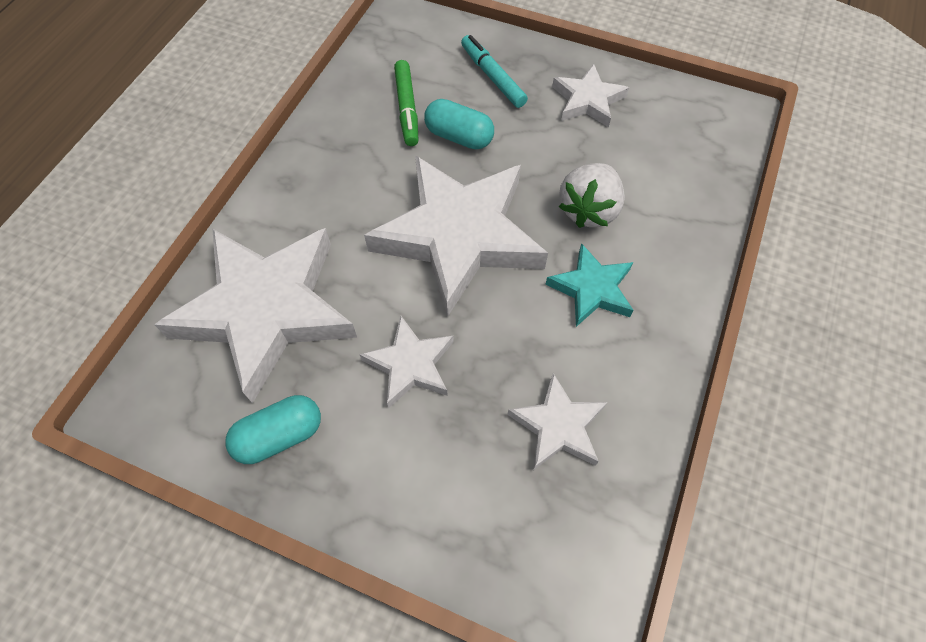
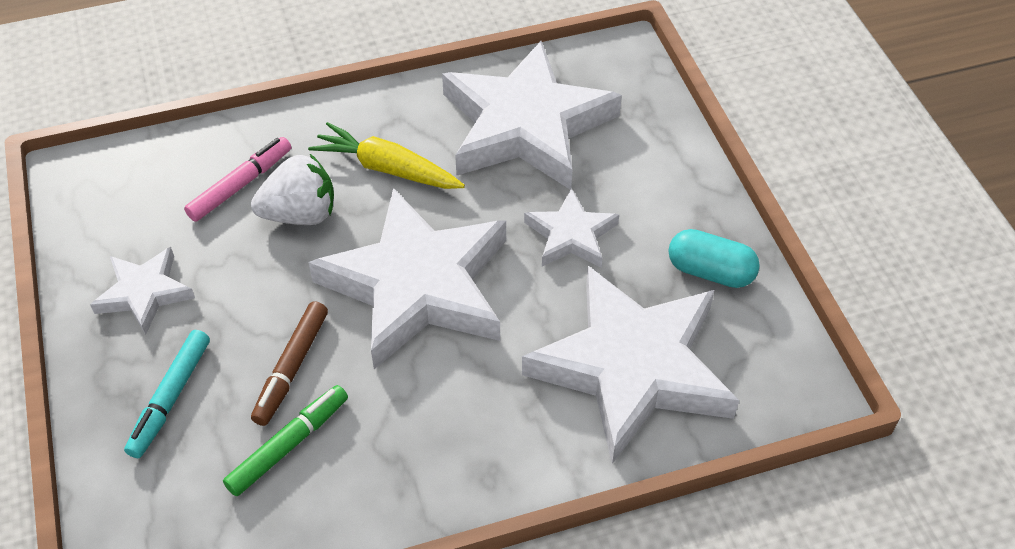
camera: 130 degrees left, 10 degrees down
(459, 137) = (291, 368): turquoise capsule -> brown marker
(558, 426) = (526, 125): white star -> white star, size x2.05
(592, 289) = (387, 168): turquoise star -> yellow carrot
(649, 192) = (241, 185): none -> pink marker

